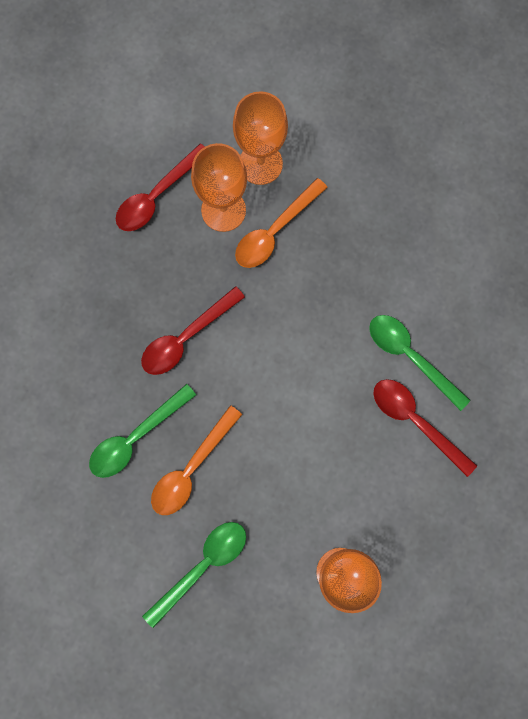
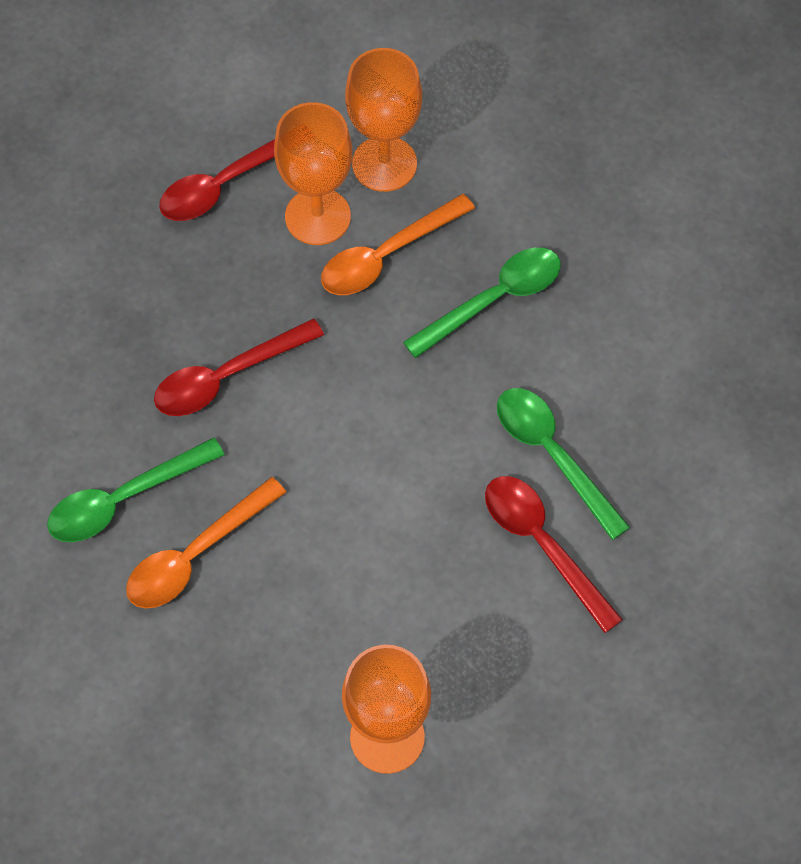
camera: 10 degrees right, 15 degrees down
(202, 566) = (182, 693): green spoon -> green spoon (494, 300)

